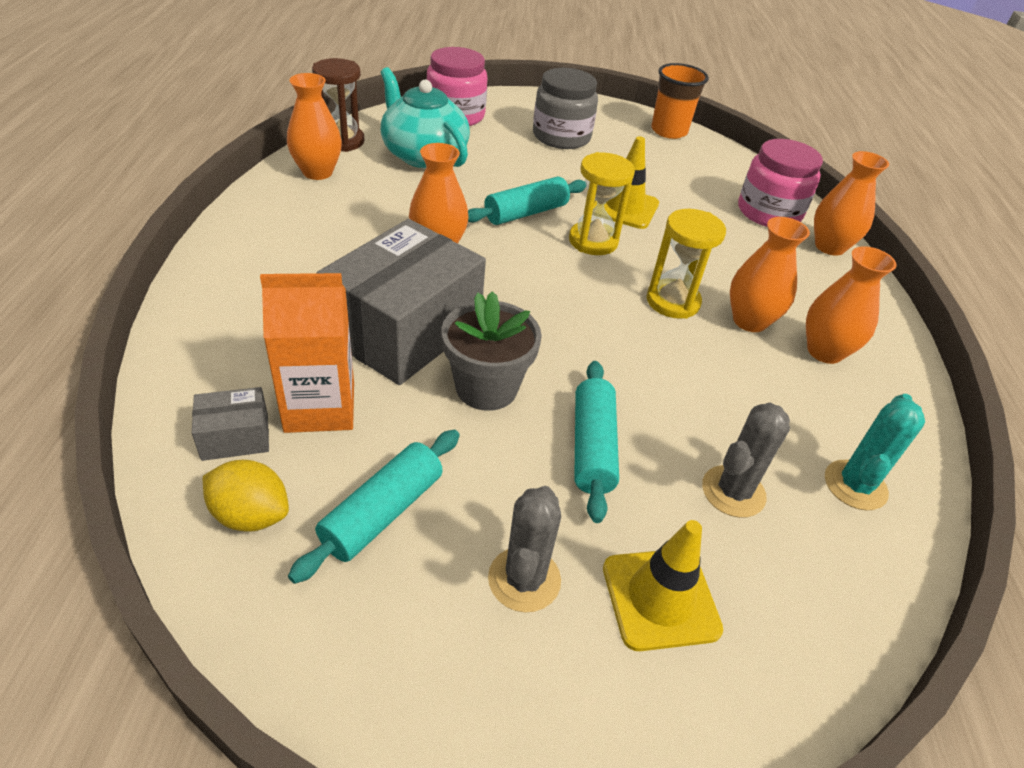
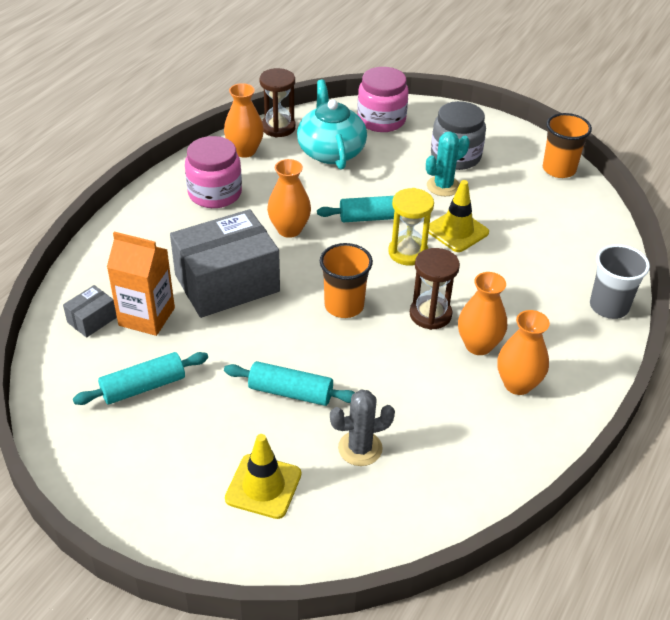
camera: 30 degrees right, 0 degrees up
(235, 437) = (92, 320): grey box -> grey box turned 60 degrees counterclockwise
(251, 515) = (76, 364): yellow lemon -> none
(486, 388) = (252, 335): grey flower pot -> none
(524, 579) = (195, 448): grey cactus -> none
(571, 318) = (344, 306): none -> orange cup
(592, 447) = (290, 392): turquoise rolling pin -> turquoise rolling pin turned 75 degrees clockwise
(673, 301) = (430, 314): yellow hourglass -> brown hourglass
(769, 212) = (582, 264): pink jar -> pink jar (215, 193)
(829, 247) = (609, 306): orange vase -> grey cup
(855, 485) = (449, 474): turquoise cactus -> turquoise cactus (443, 186)

